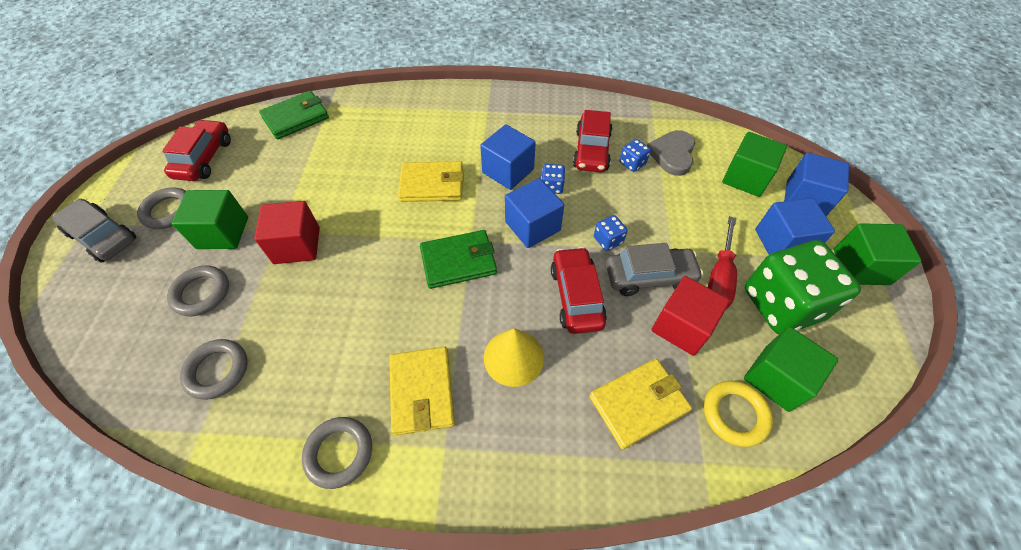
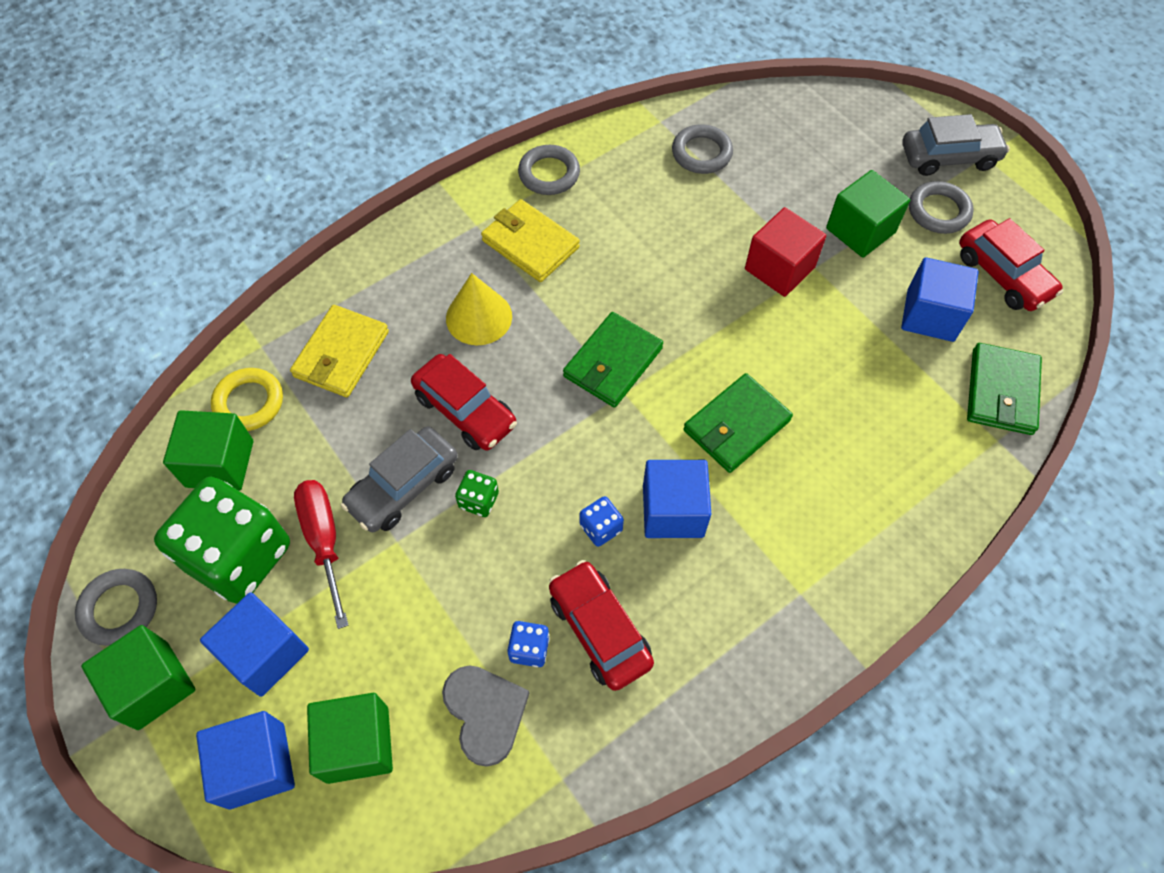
camera: 140 degrees right, 5 degrees up
(201, 293) = (796, 182): grey ring -> grey ring (119, 609)
(432, 185) = (736, 425): yellow wallet -> green wallet
(532, 226) = (576, 456): blue cube -> blue cube (930, 315)
(608, 240) = (479, 500): blue dice -> green dice
(681, 326) = (338, 453): red cube -> none

